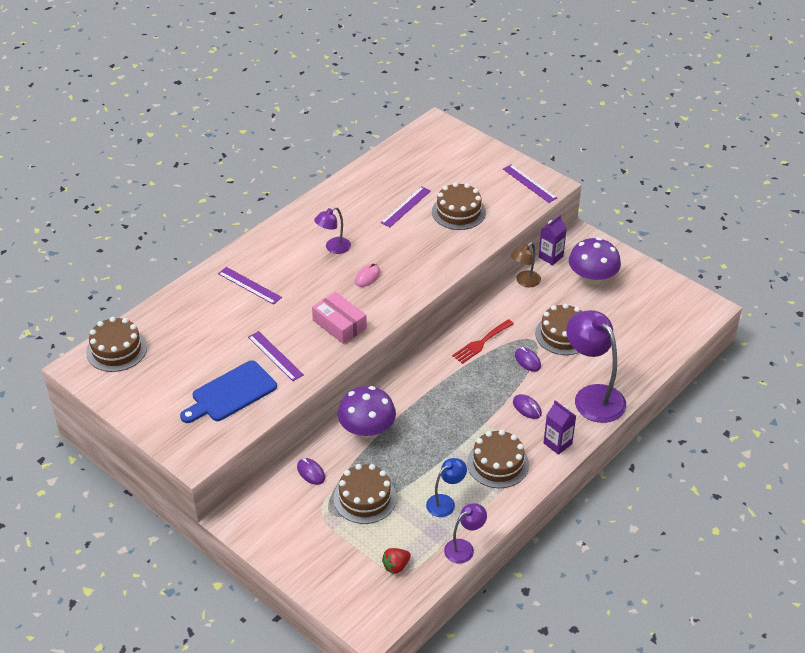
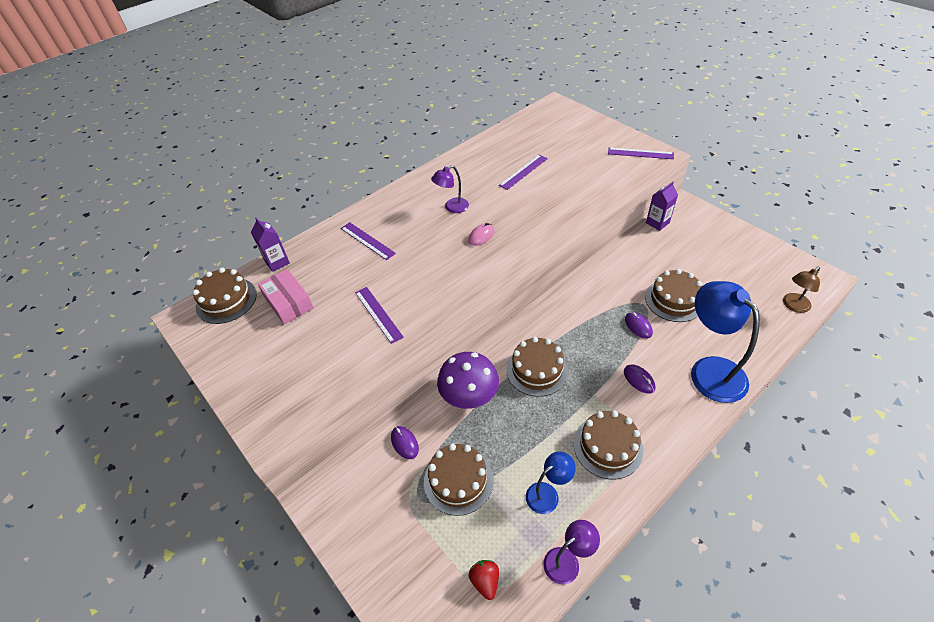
camera: 10 degrees right, 5 degrees up
(231, 393) = (325, 354): blue cutting board -> none
(339, 324) = (448, 283): pink box -> pink box (288, 302)
(396, 566) = (485, 581): red strawberry -> red strawberry turned 105 degrees clockwise
(458, 212) = (573, 177): brown cake -> brown cake (537, 370)
(481, 343) = (590, 305): red fork -> none
(524, 282) = (633, 245): brown lamp -> brown lamp (793, 306)
(529, 183) = (640, 153): purple ruler -> purple ruler turned 45 degrees counterclockwise
(557, 443) = (674, 425): purple carton -> purple carton (277, 262)
(592, 278) = (699, 244): purple mushroom -> none
(592, 396) = (710, 370): purple lamp -> blue lamp

